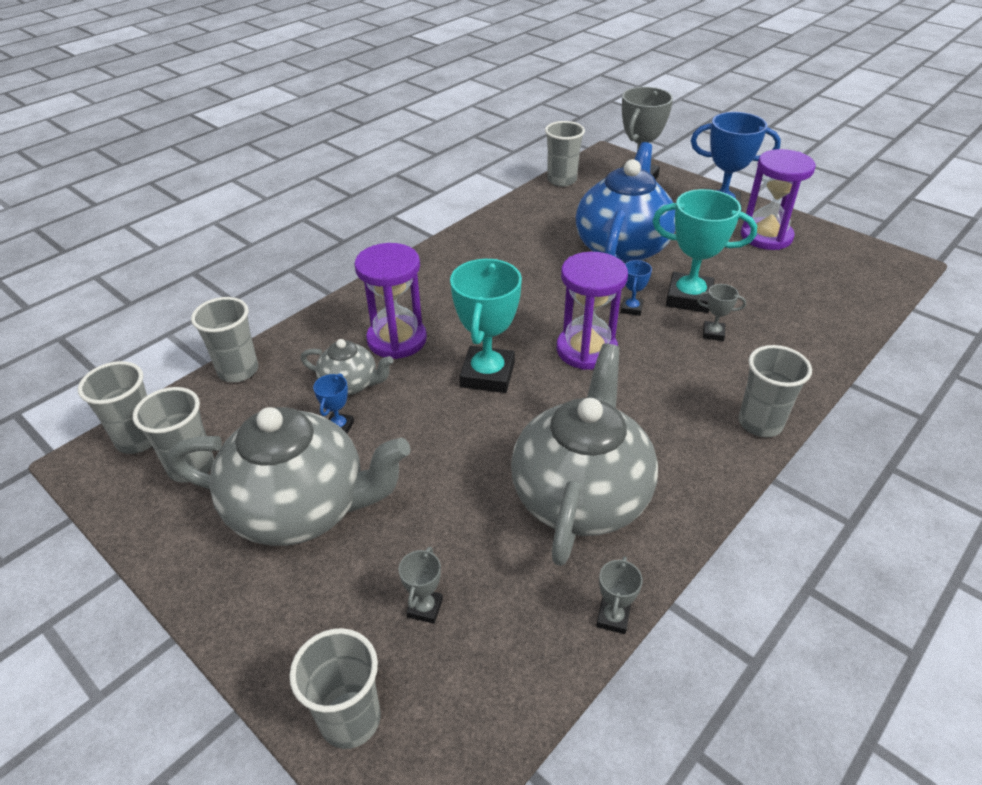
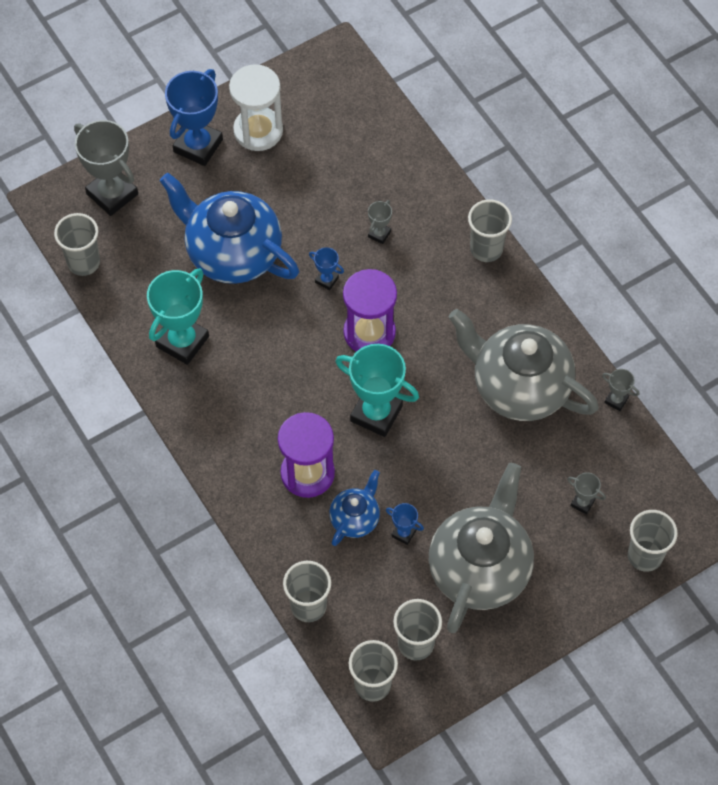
camera: 75 degrees left, 20 degrees up
(350, 384) = (355, 518): grey teapot -> blue teapot
(689, 297) = (326, 231): turquoise trophy -> turquoise trophy (182, 341)
(766, 236) = (258, 131): purple hourglass -> white hourglass

